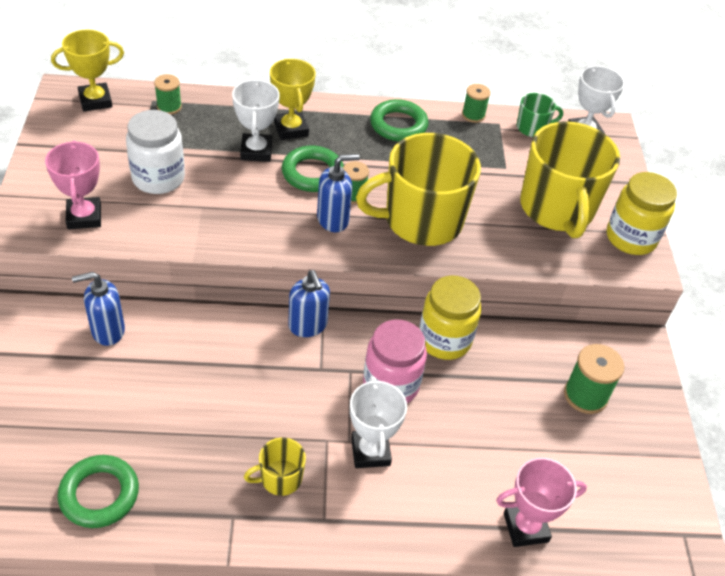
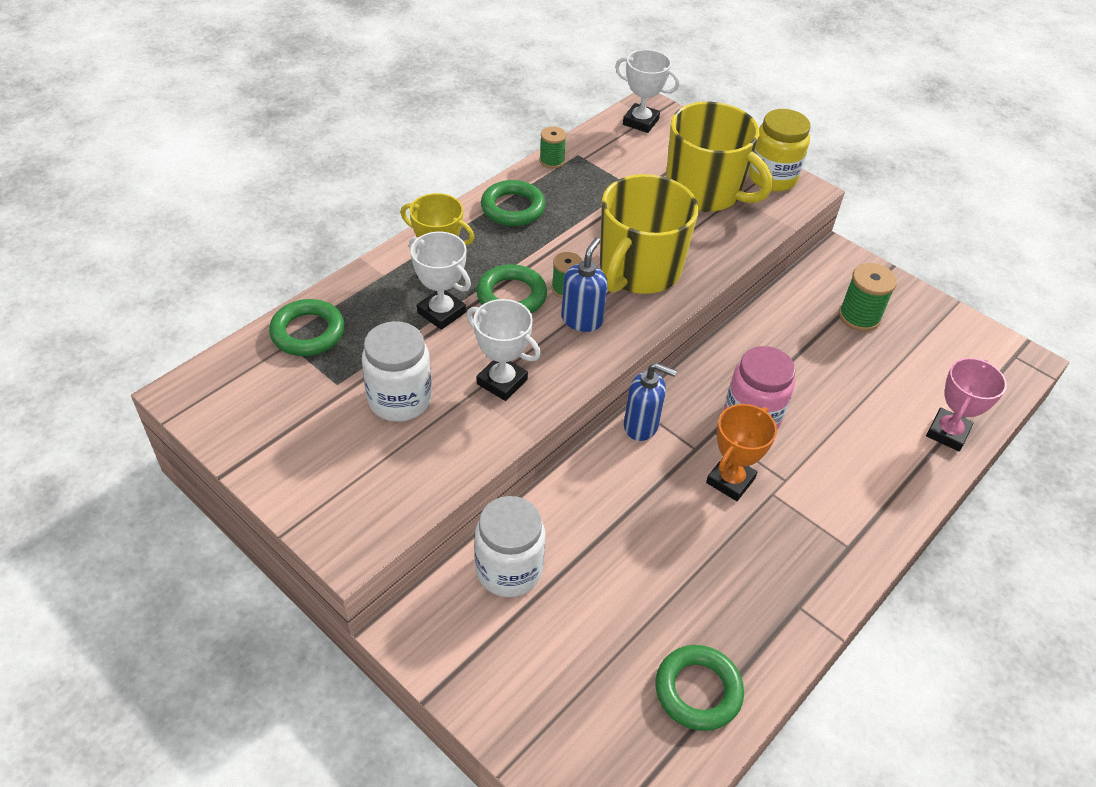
camera: 45 degrees left, 0 degrees up
(84, 217) = (391, 485): pink trophy -> none
(95, 101) = (229, 379): yellow trophy -> none
(107, 331) = (509, 570): blue soap dispenser -> white jar
(169, 107) = (308, 332): green spool -> green ring
(280, 478) = (786, 549): yellow mug -> none
(312, 407) = (730, 480): none -> orange trophy
(370, 451) = (807, 474): white trophy -> white trophy (502, 382)
(444, 340) = (736, 354): yellow jar -> none
(532, 128) = (604, 142): green mug -> none

